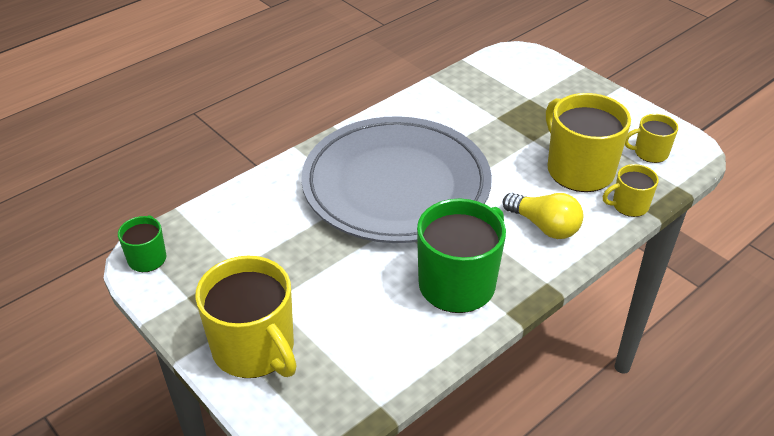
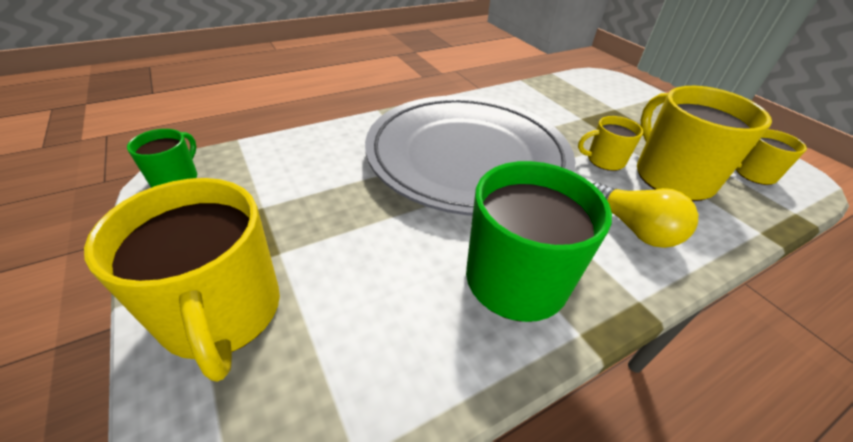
camera: 10 degrees right, 0 degrees up
(629, 205) = (739, 224): yellow mug -> yellow mug (604, 160)

